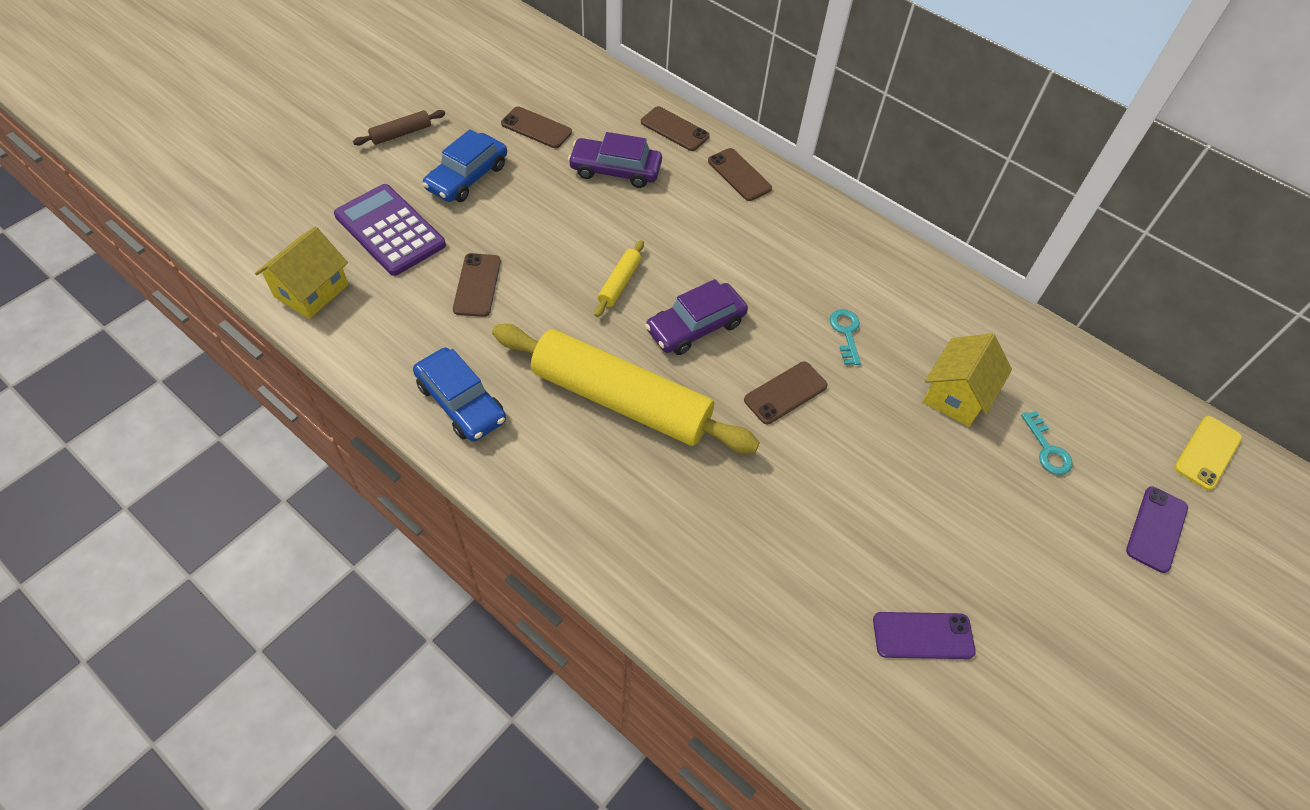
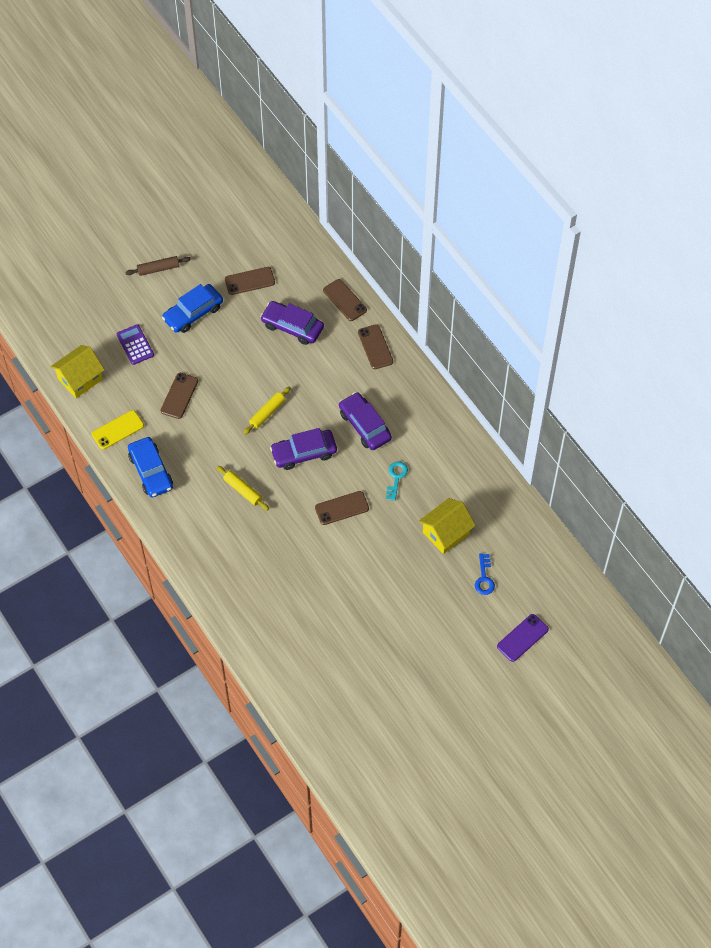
camera: 20 degrees right, 5 degrees up
(390, 230) = (135, 345): purple calculator -> purple calculator, size x0.59
(536, 128) = (249, 281): brown phone -> brown phone turned 60 degrees counterclockwise
(621, 400) = (243, 490): yellow rolling pin -> yellow rolling pin, size x0.40
(768, 272) = (365, 425): none -> purple car
(923, 635) = (358, 659): purple phone -> none
(1047, 449) = (484, 578): turquoise key -> blue key
(1207, 453) = (582, 603): yellow phone -> yellow phone (117, 430)

